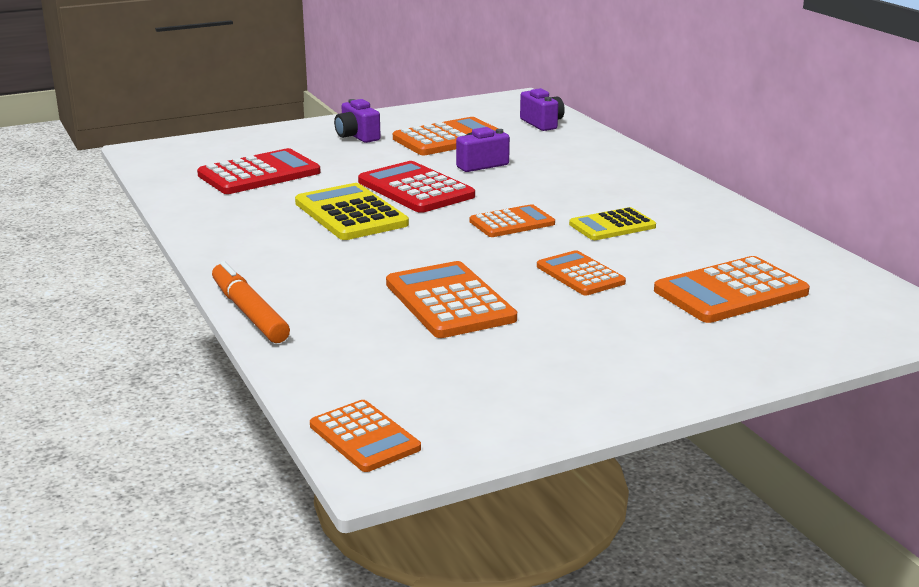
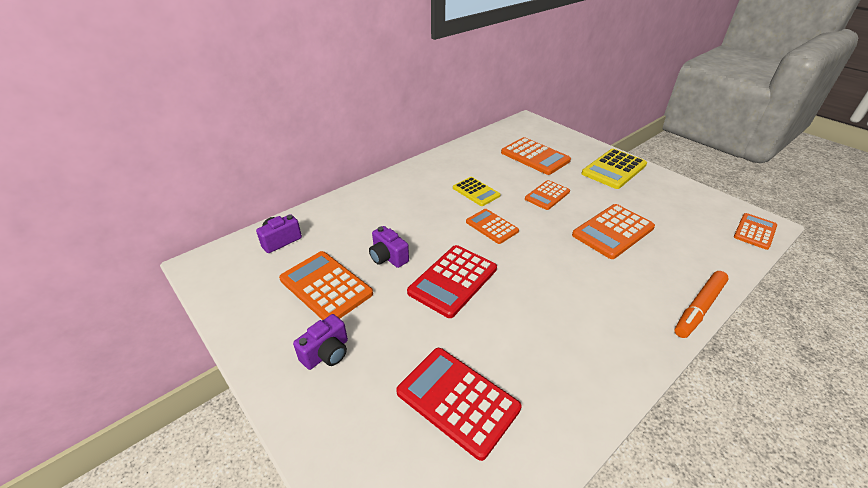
camera: 105 degrees left, 15 degrees up
(350, 214) = (518, 304): yellow calculator -> yellow calculator (614, 169)

